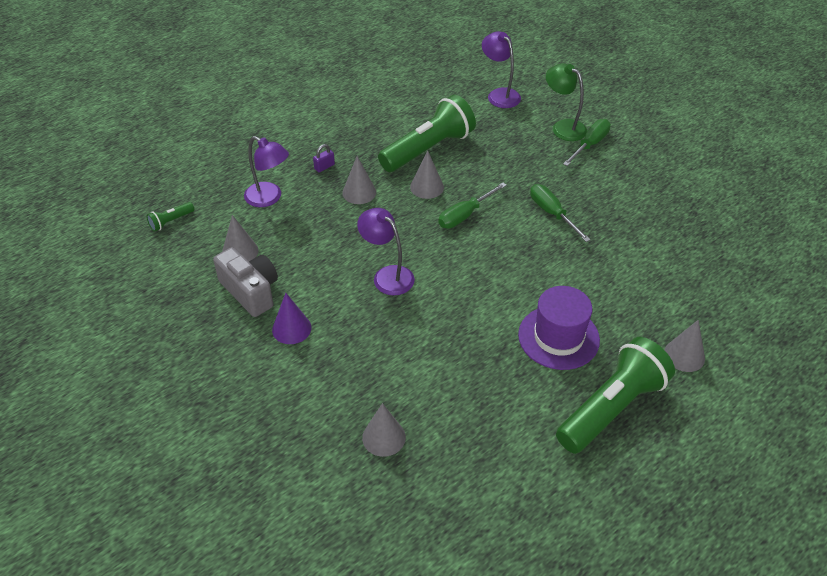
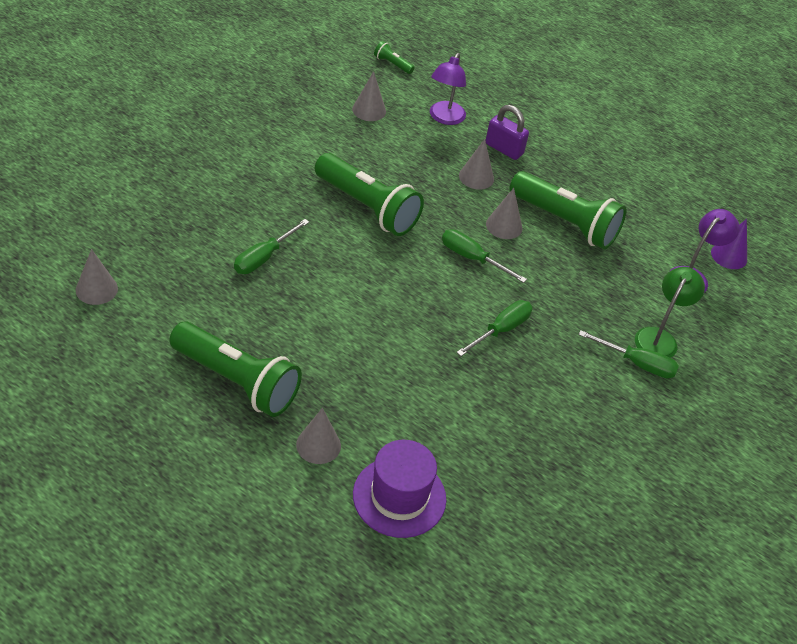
camera: 70 degrees right, 0 degrees up
(250, 291) = (323, 123): grey camera -> none
(291, 328) = (286, 153): purple cone -> purple cone (729, 256)
(324, 167) = (504, 149): purple padlock -> purple padlock, size x1.81
(384, 437) = (178, 222): grey cone -> grey cone (96, 289)
(387, 275) = (368, 208): purple lamp -> green flashlight
(447, 367) = (263, 258): none -> green screwdriver
(558, 337) = (319, 338): purple hat -> purple hat (399, 497)

